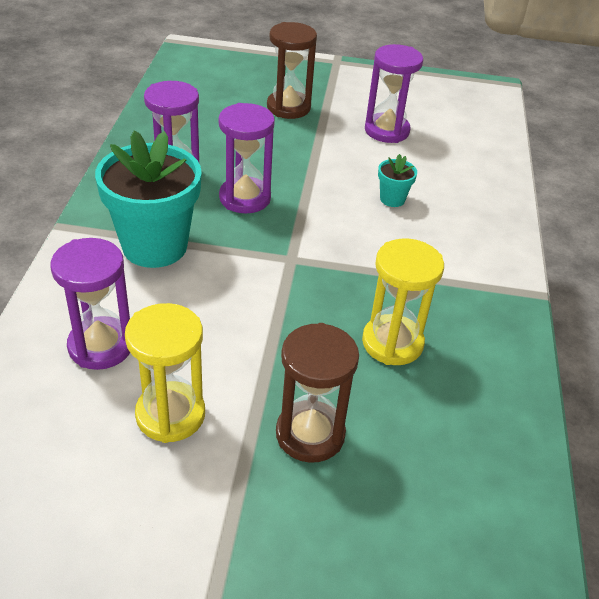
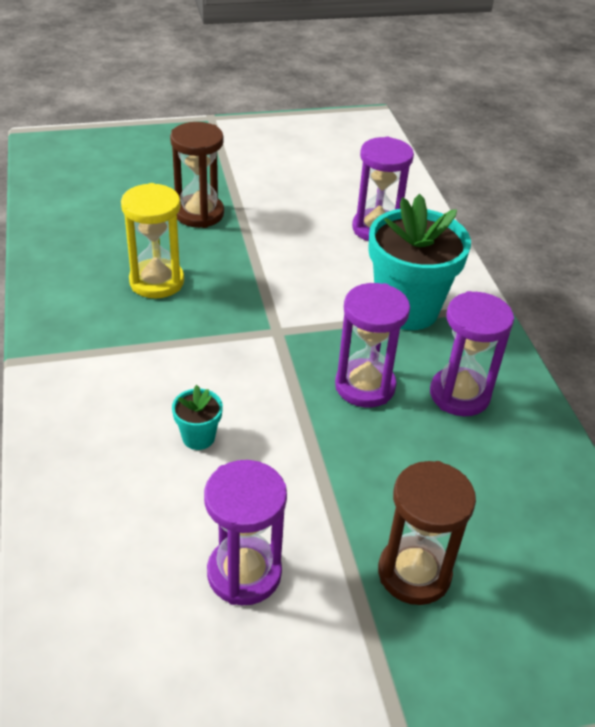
camera: 160 degrees right, 0 degrees up
(170, 414) = (297, 204): yellow hourglass -> none

